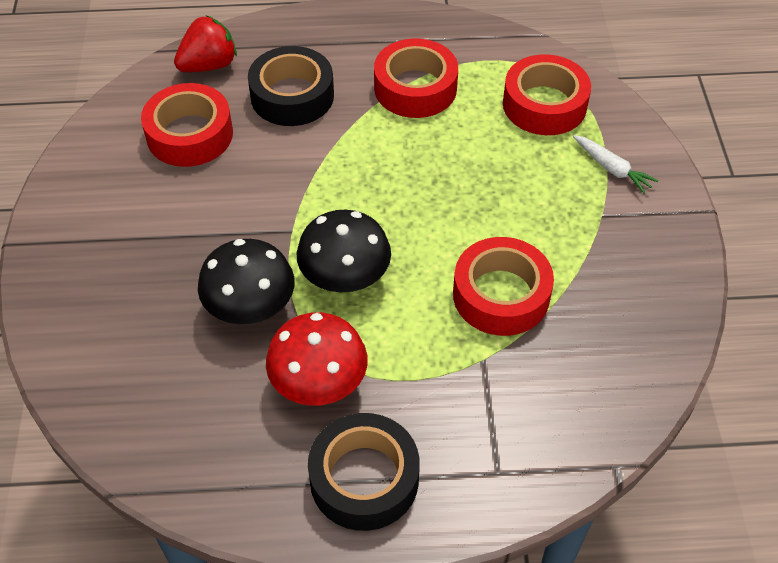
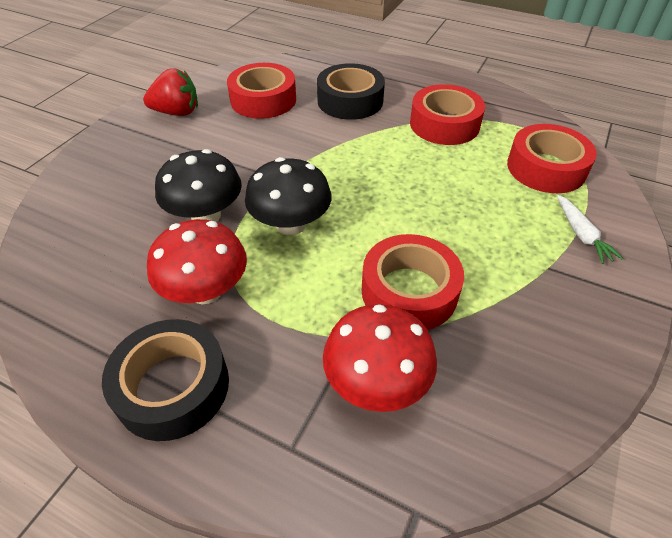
camera: 30 degrees right, 5 degrees down
(209, 65) = (310, 69): red strawberry -> red strawberry (177, 112)
(527, 388) = (376, 382): none -> red mushroom

